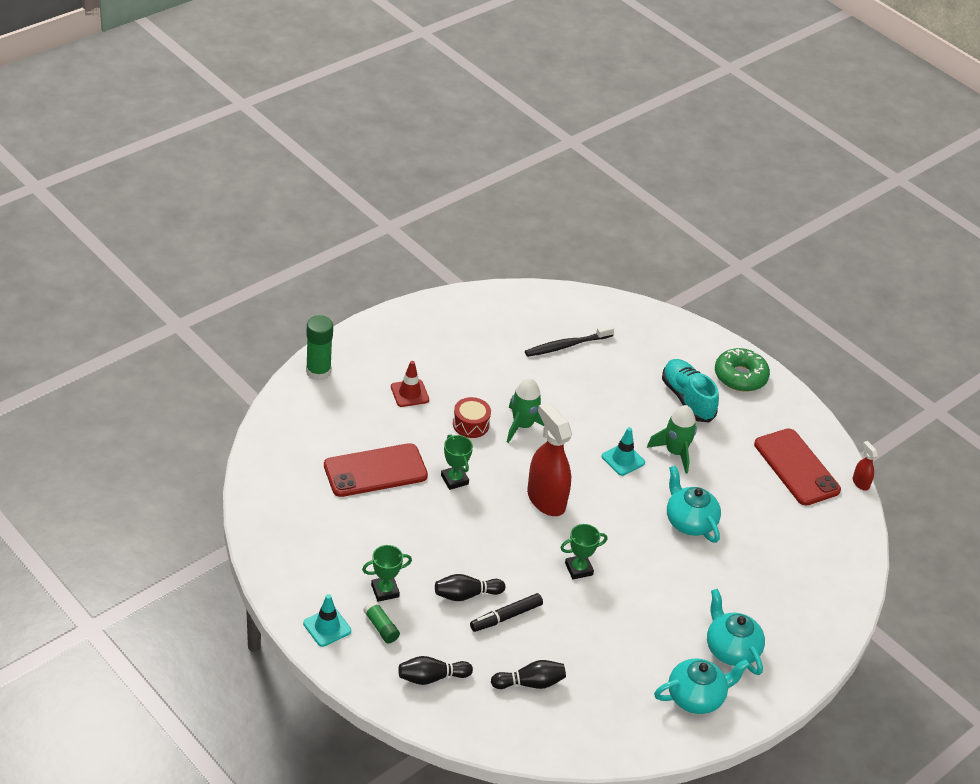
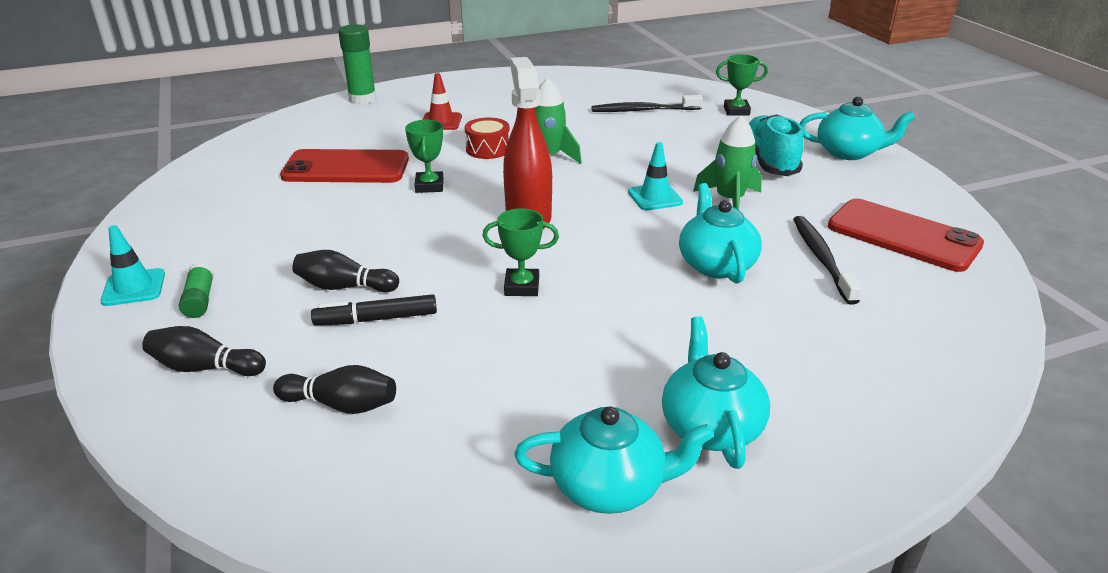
camera: 25 degrees right, 10 degrees down
(385, 591) = (245, 266): green trophy -> green trophy (736, 111)
(740, 376) = (848, 152): green donut -> turquoise teapot
(752, 501) = (821, 258): none -> black toothbrush
(796, 467) = (903, 235): red phone -> red phone turned 45 degrees counterclockwise
(860, 483) = (1004, 264): red spray bottle -> none

